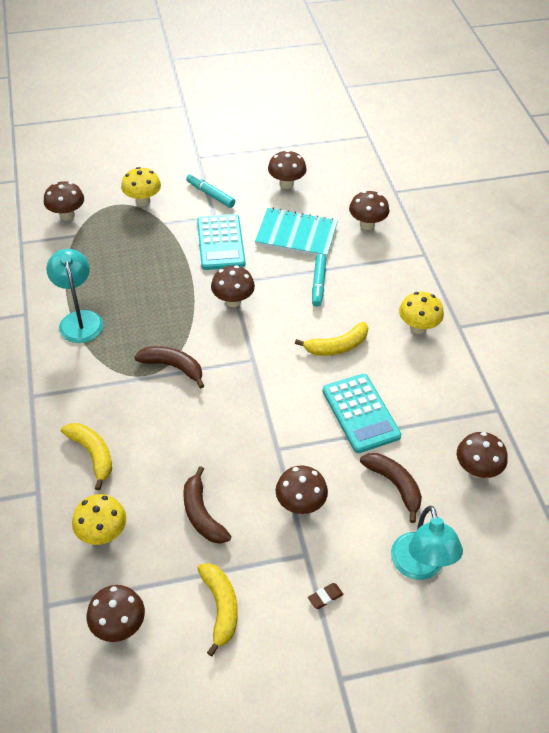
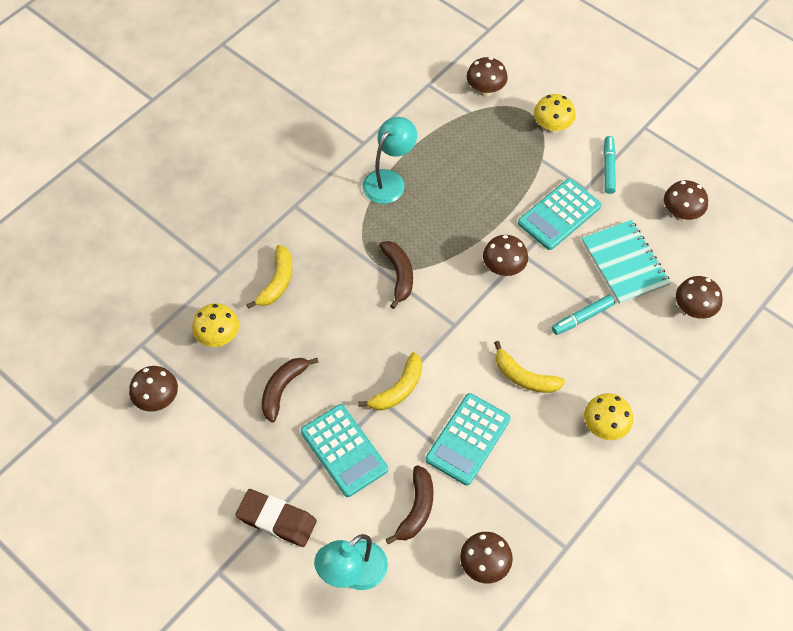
camera: 55 degrees right, 10 degrees up
(220, 608) = (217, 454): yellow banana -> yellow banana (398, 389)
(300, 504) = (344, 450): brown mushroom -> turquoise calculator
(325, 597) = (277, 520): brown eraser -> brown eraser, size x2.38

